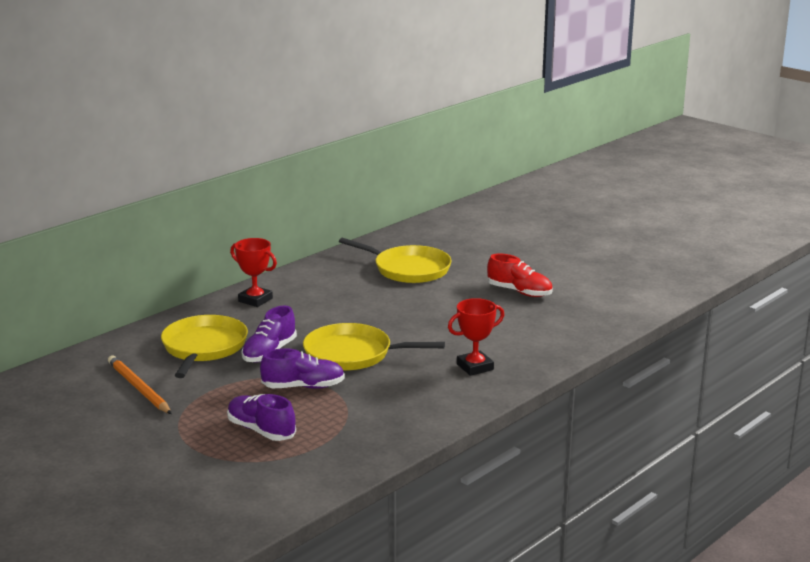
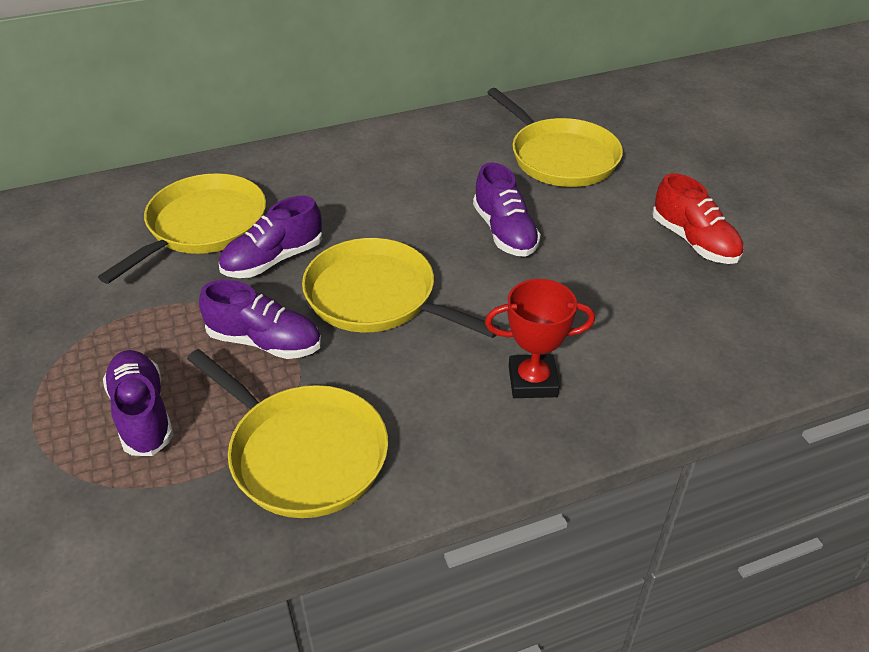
camera: 25 degrees right, 20 degrees up
(138, 388) = (70, 276): orange pencil -> none
(255, 300) = (328, 160): red trophy -> none
(373, 422) = (303, 453): none -> yellow pan
(404, 310) = (505, 232): none -> purple shoe

